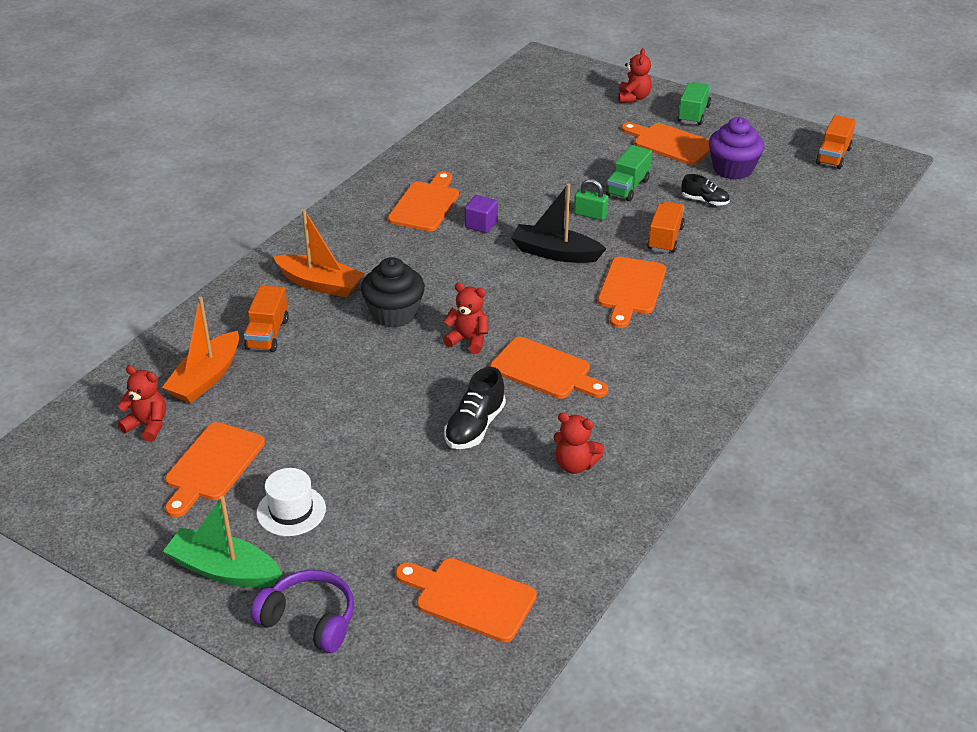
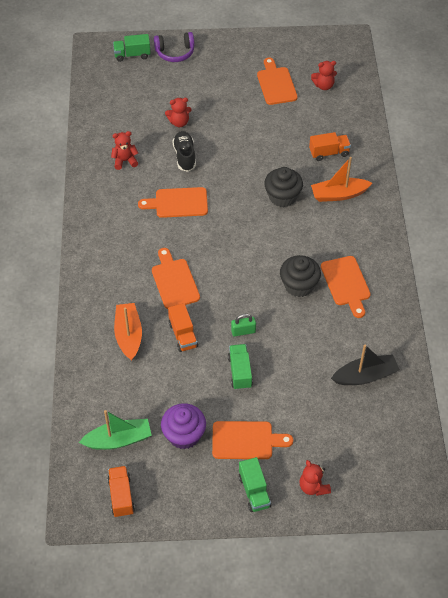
camera: 145 degrees right, 15 degrees up
(206, 378) = (328, 117): orange boat -> orange boat (128, 335)
(223, 570) = (224, 52): green boat -> green boat (118, 440)
(267, 334) = (329, 153): orange truck -> orange truck turned 105 degrees clockwise
(291, 511) = (224, 83): white hat -> none
(393, 661) = (132, 55): none -> green truck
(468, 340) = (231, 200): red teddy bear -> red teddy bear (179, 122)
(470, 598) = (123, 87): orange cutting board -> none
(481, 224) = (299, 285): purple cube -> black cupcake
(555, 253) = (237, 286): black boat -> black boat (365, 376)
(704, 201) = (181, 387): black shoe -> none

